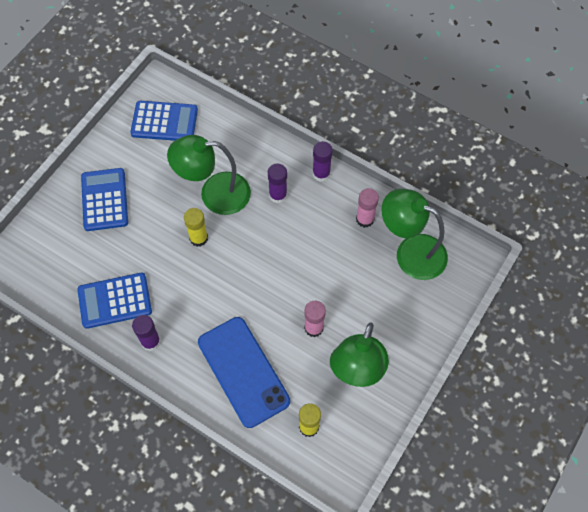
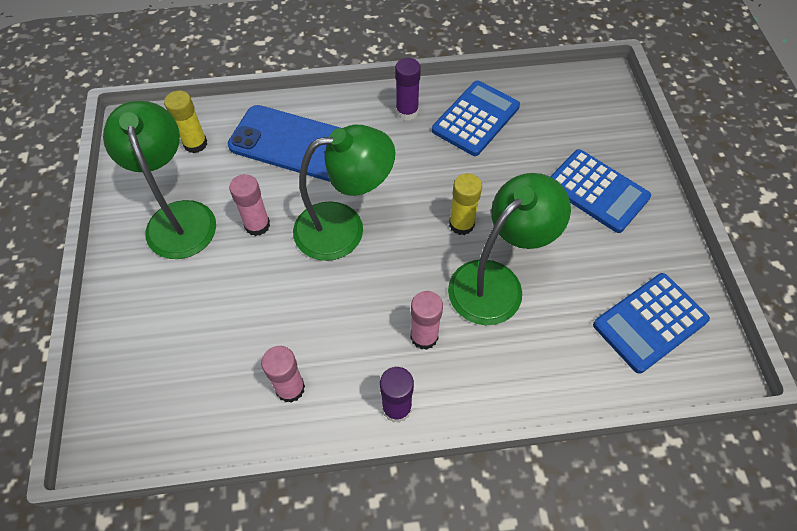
camera: 140 degrees right, 5 degrees down
(278, 195) = (424, 336): purple glue stick -> pink glue stick
(411, 252) = (199, 389): green lamp -> green lamp (344, 228)

